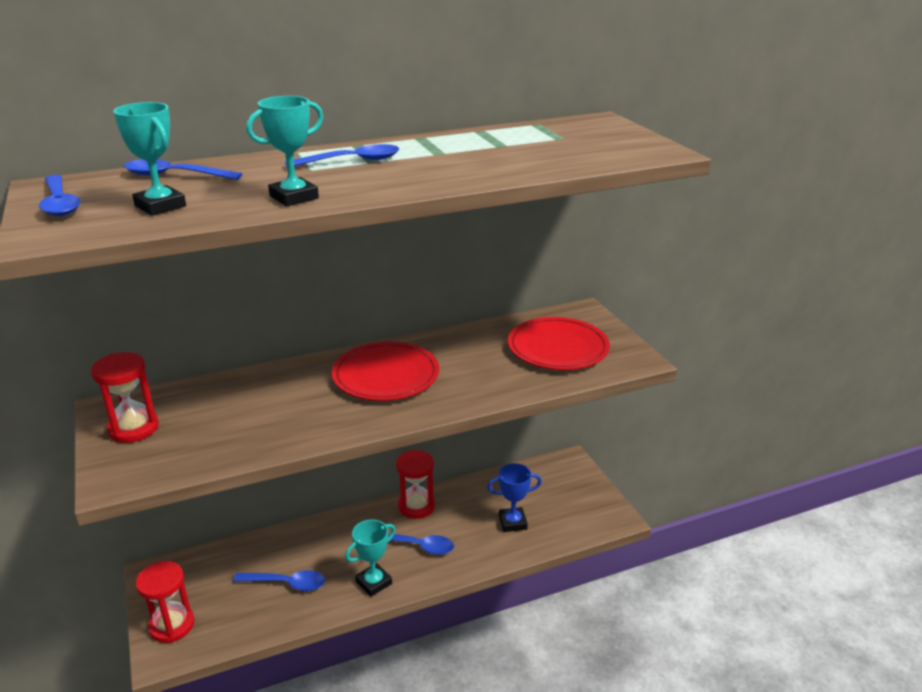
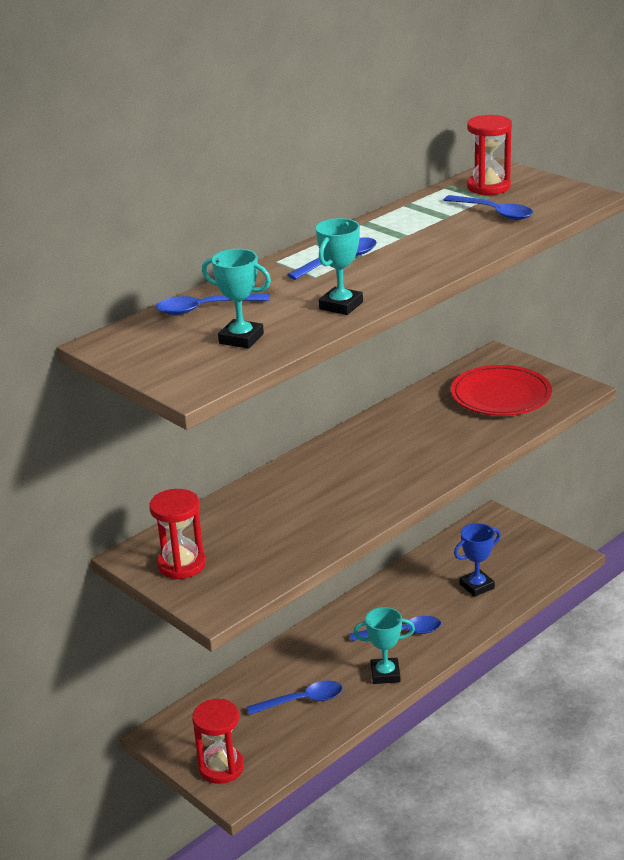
camera: 20 degrees left, 0 degrees up
(60, 203) = (148, 356): blue spoon -> blue spoon (494, 213)
(374, 582) = (385, 674): turquoise trophy -> turquoise trophy turned 60 degrees clockwise
(386, 376) = (368, 459): red plate -> none
(416, 506) = (374, 600): red hourglass -> red hourglass (488, 187)

